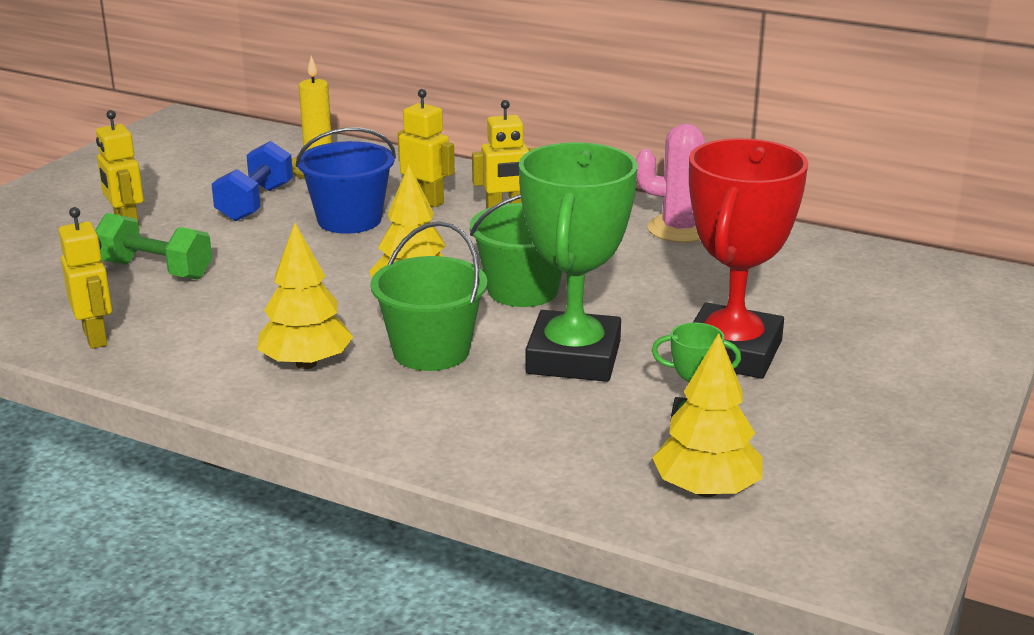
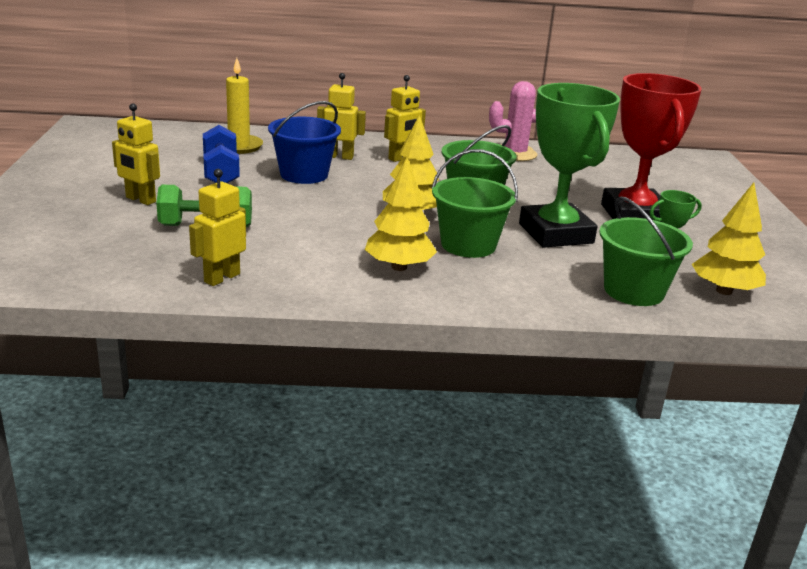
camera: 30 degrees left, 0 degrees up
(96, 337) = (221, 278): yellow robot -> yellow robot turned 90 degrees counterclockwise
(569, 460) = (633, 291): none -> green bucket

